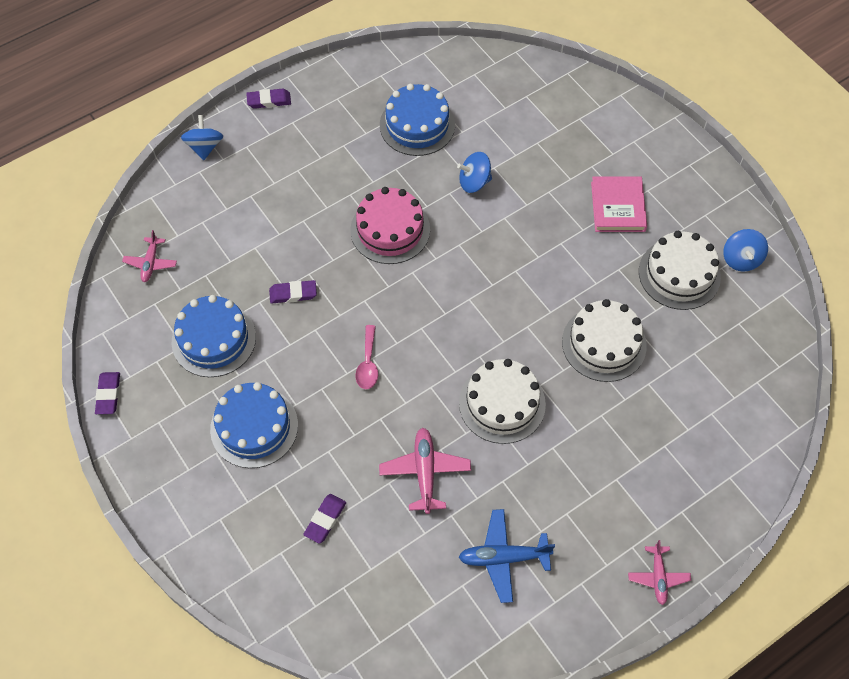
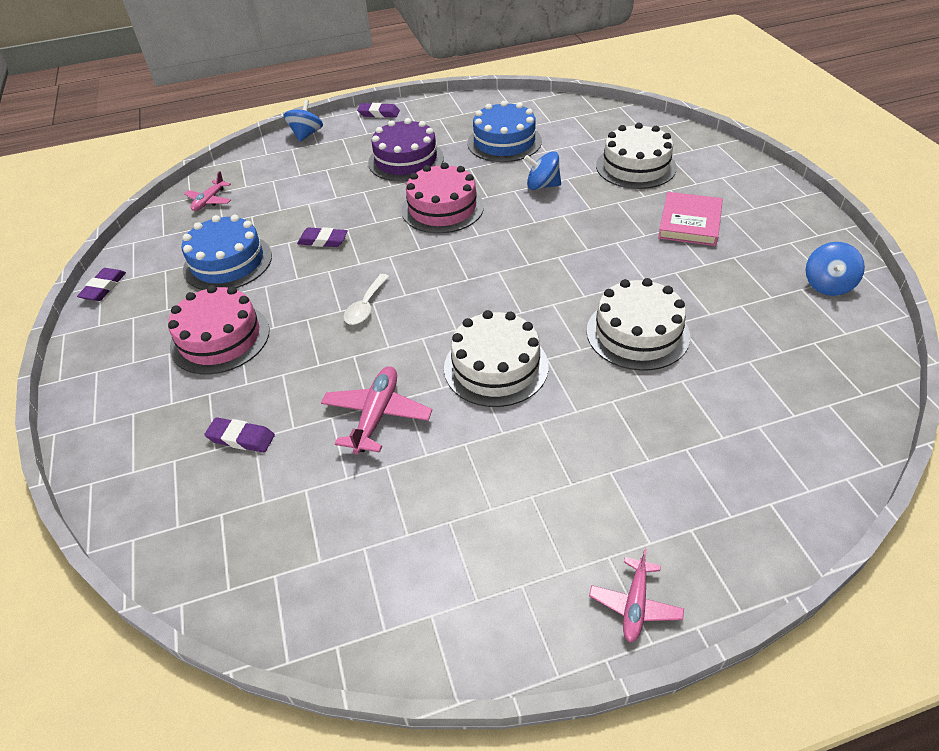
camera: 20 degrees right, 15 degrees down
(254, 427) = (220, 338): blue cake -> pink cake
(325, 519) = (241, 438): purple eraser -> purple eraser turned 60 degrees clockwise
(327, 169) = (406, 160): none -> purple cake
(368, 364) = (365, 306): pink spoon -> white spoon
(503, 558) = (430, 528): blue plane -> none
(679, 274) = (747, 286): white cake -> white cake (635, 166)

